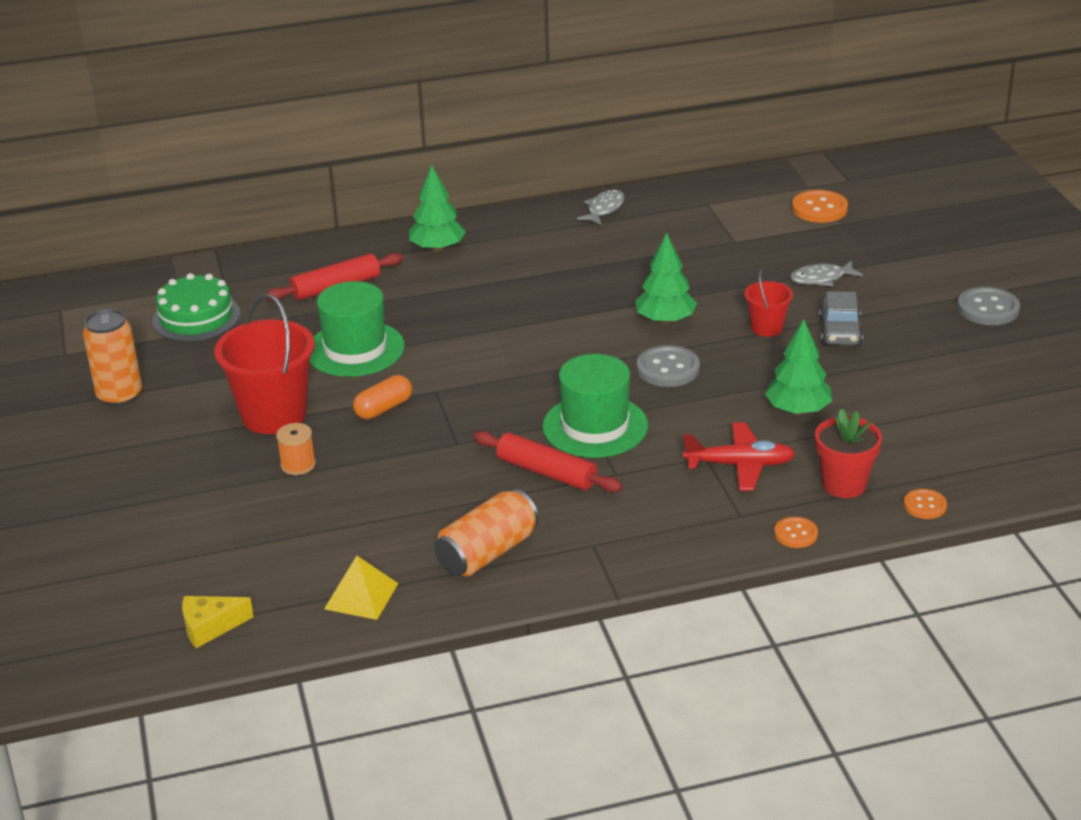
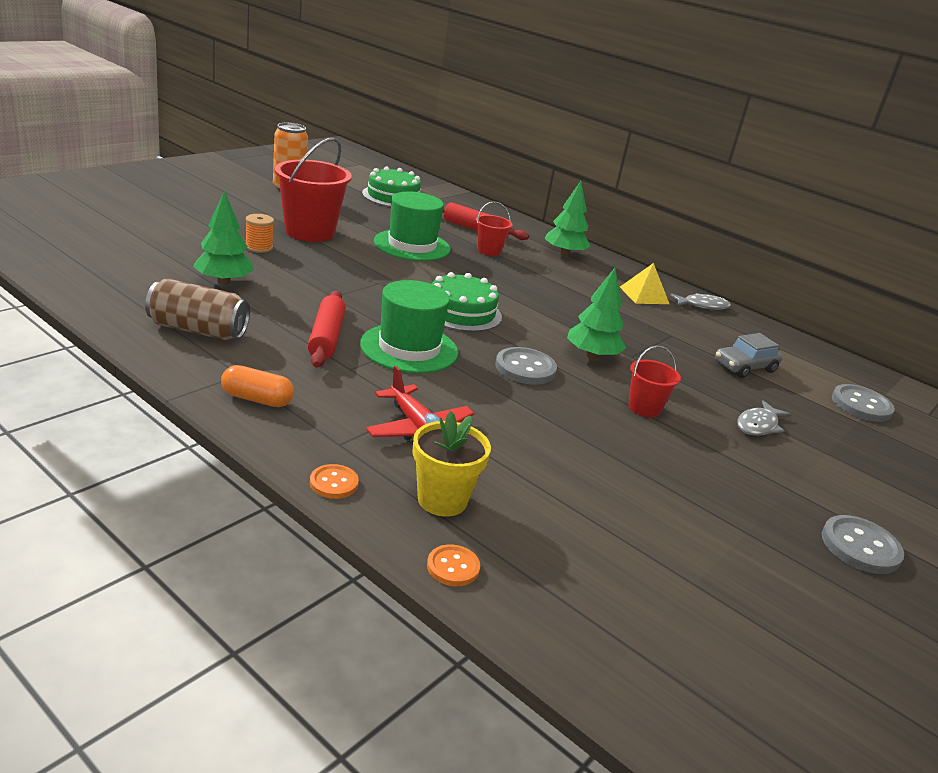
camera: 50 degrees right, 5 degrees down
(210, 627) = (50, 248): yellow cheese -> none
(361, 596) = (113, 291): yellow pyramid -> yellow pyramid (644, 295)
(384, 408) = (351, 264): orange capsule -> orange capsule (257, 399)
(400, 298) = (489, 250): none -> red bucket
(487, 553) = (198, 330): orange can -> brown can
(538, 369) = (461, 312): none -> green cake
(797, 410) = (537, 448): green tree -> green tree (224, 281)
(819, 209) = (861, 405): orange button -> grey button
(821, 279) = (758, 425): grey fish -> grey fish turned 90 degrees counterclockwise
(840, 331) = (691, 451): grey car -> grey car (744, 367)
(844, 484) = (442, 500): red flower pot -> yellow flower pot

